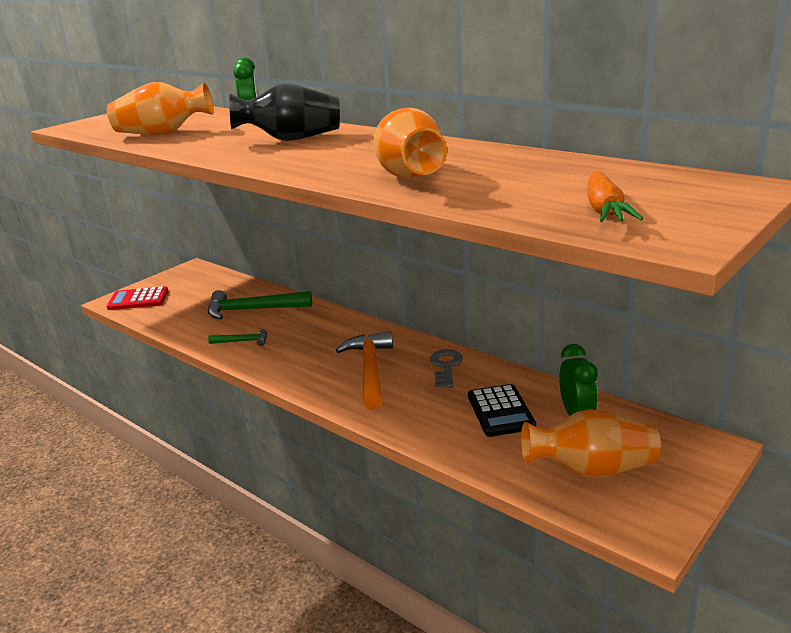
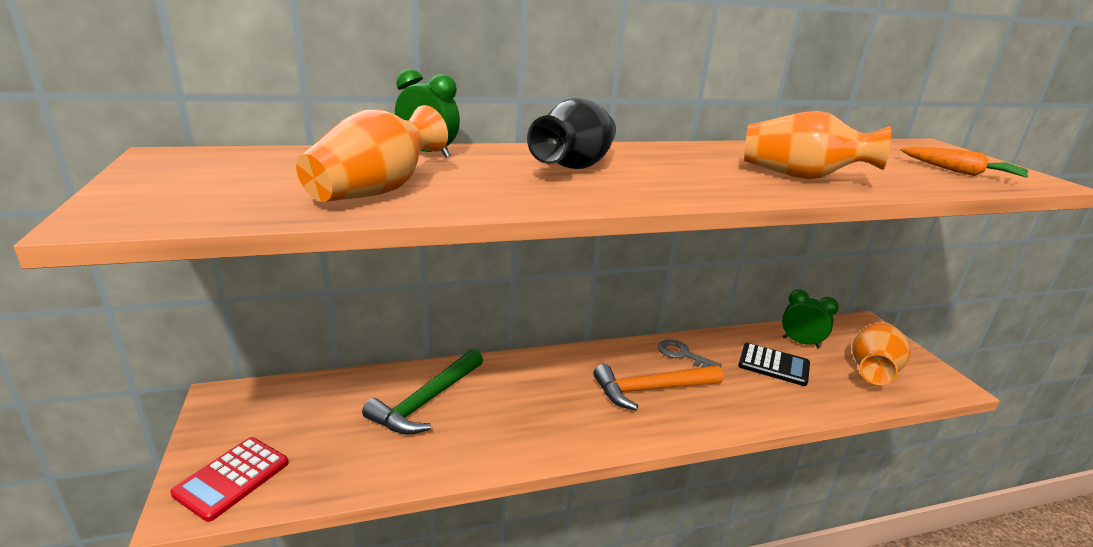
camera: 60 degrees left, 0 degrees up
(243, 341) = (496, 436): green hammer -> none
(370, 370) = (651, 390): orange hammer -> orange hammer turned 45 degrees counterclockwise

